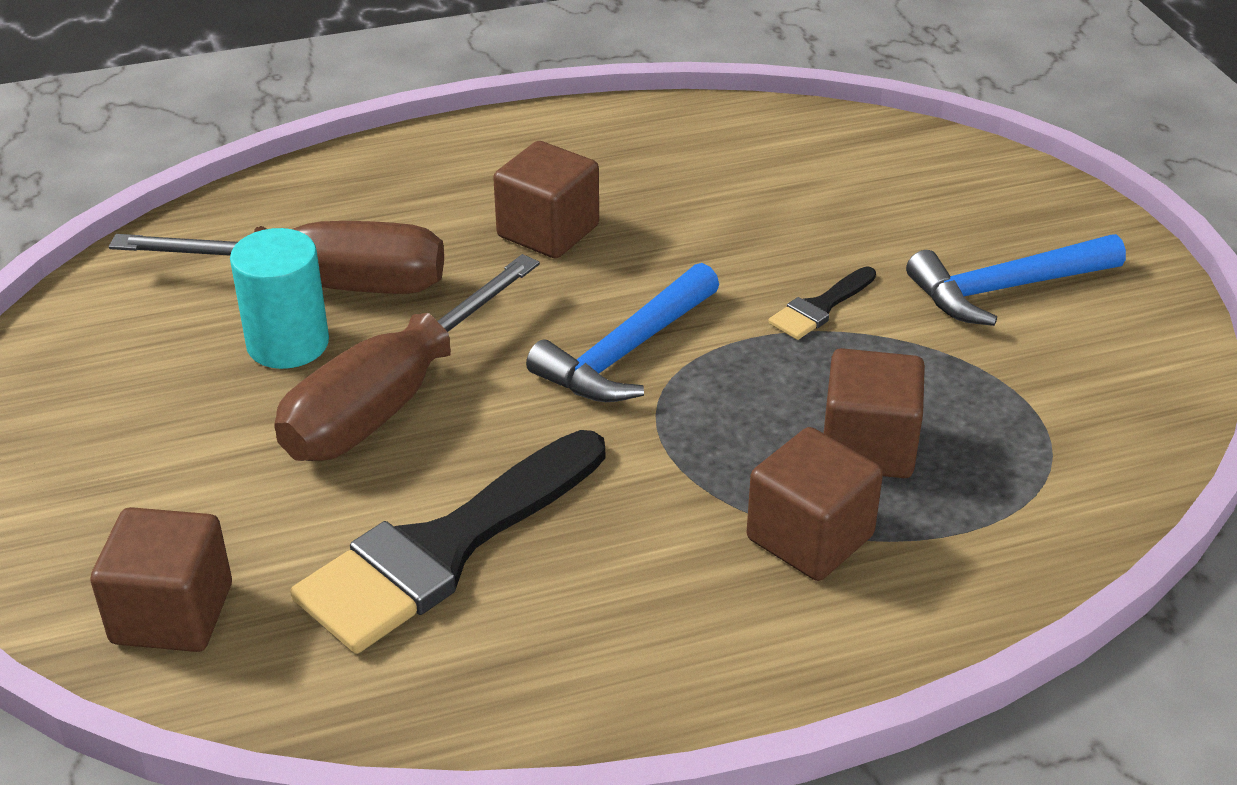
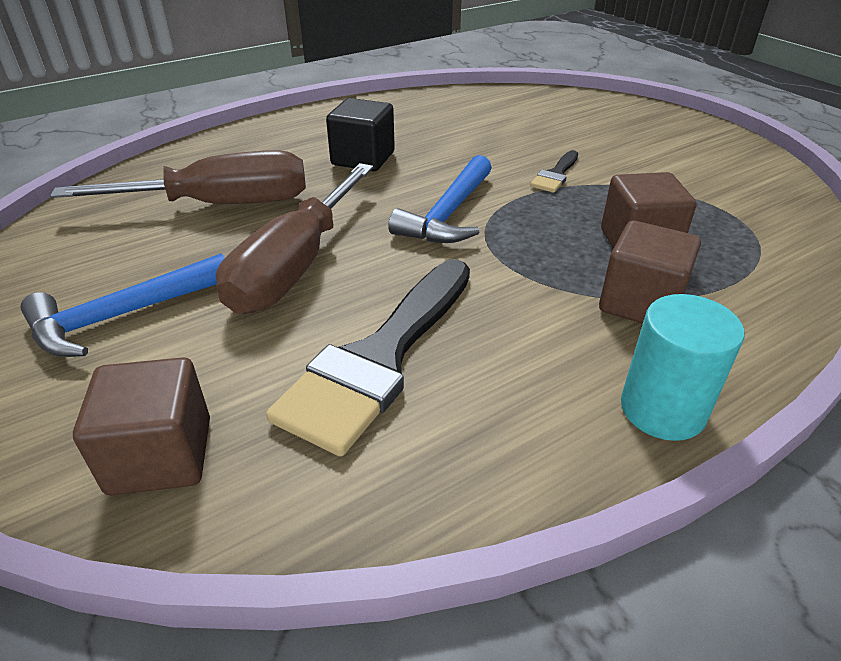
camera: 15 degrees left, 0 degrees up
(288, 343) = (205, 242): turquoise cylinder -> turquoise cylinder (662, 409)
(548, 231) = (363, 159): brown cube -> black cube
(1005, 289) = (655, 152): blue hammer -> blue hammer (122, 316)

